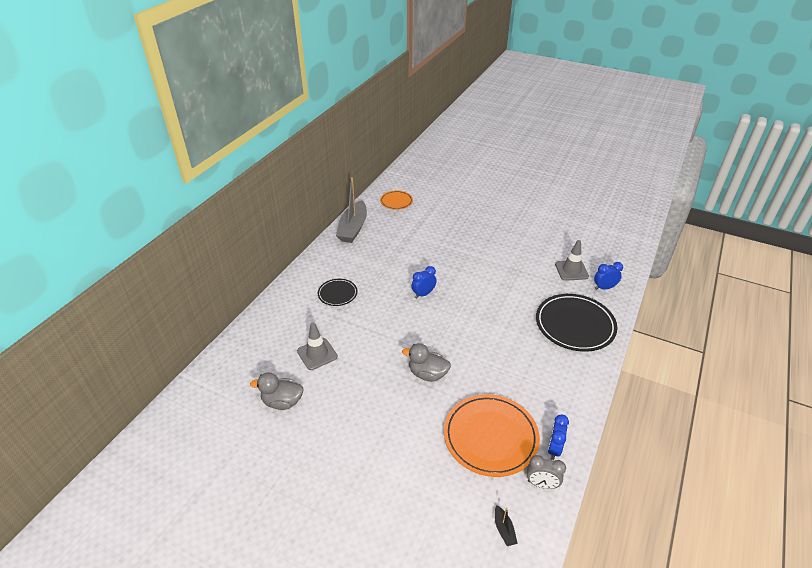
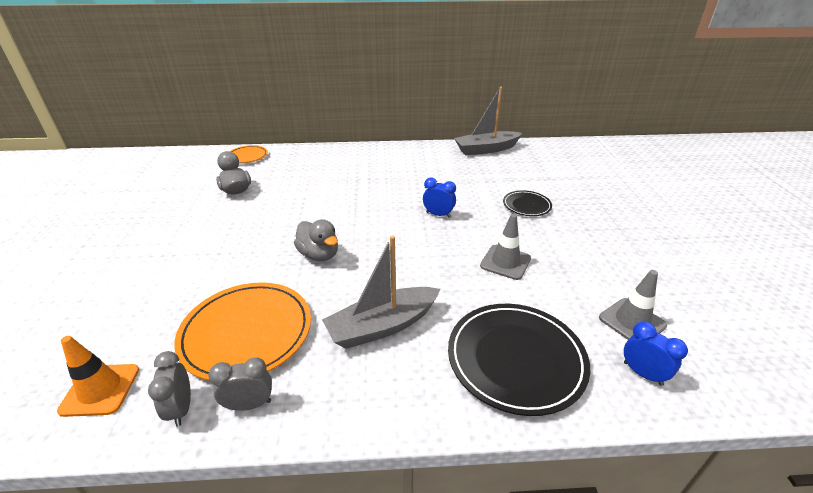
camera: 60 degrees right, 5 degrees down
(317, 354) = (303, 187): grey traffic cone -> grey traffic cone (505, 262)
(337, 294) = (388, 171): black plate -> black plate (526, 205)
(396, 201) = (560, 156): orange plate -> orange plate (247, 156)
(427, 374) = (319, 255): grey duck -> grey duck turned 150 degrees clockwise
(504, 529) = (100, 390): black boat -> orange traffic cone
(521, 367) = (382, 326): none -> grey boat
(554, 449) = (249, 404): blue clock -> grey clock

